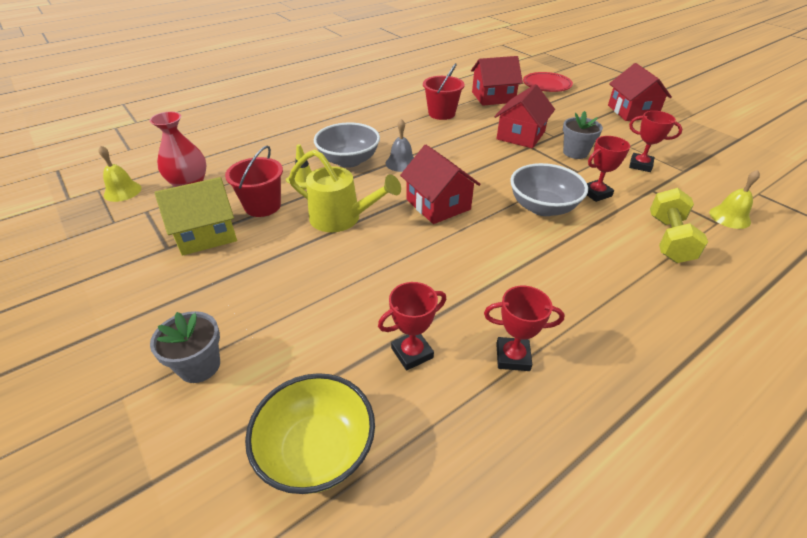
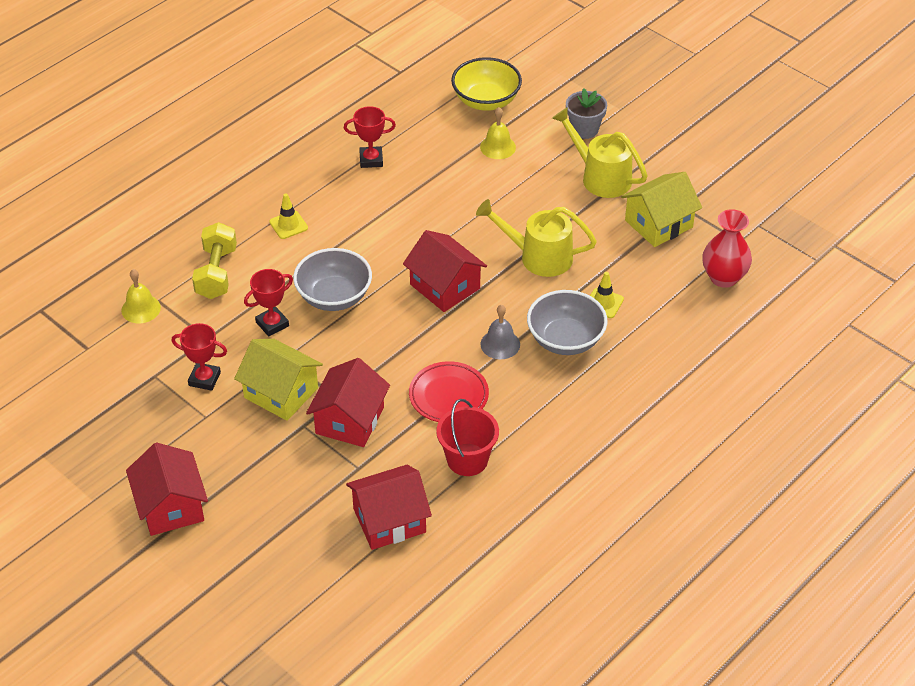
camera: 170 degrees right, 5 degrees up
(122, 191) = (788, 261): yellow bell -> yellow bell (498, 147)
(228, 292) = (600, 177): none -> yellow watering can
(262, 206) = (626, 261): red bucket -> none
(412, 353) = (442, 154): red trophy -> none
(546, 85) = (294, 577): red plate -> red plate (448, 396)
(575, 152) = (281, 393): grey flower pot -> yellow house
(606, 279) = (288, 225): none -> yellow traffic cone

